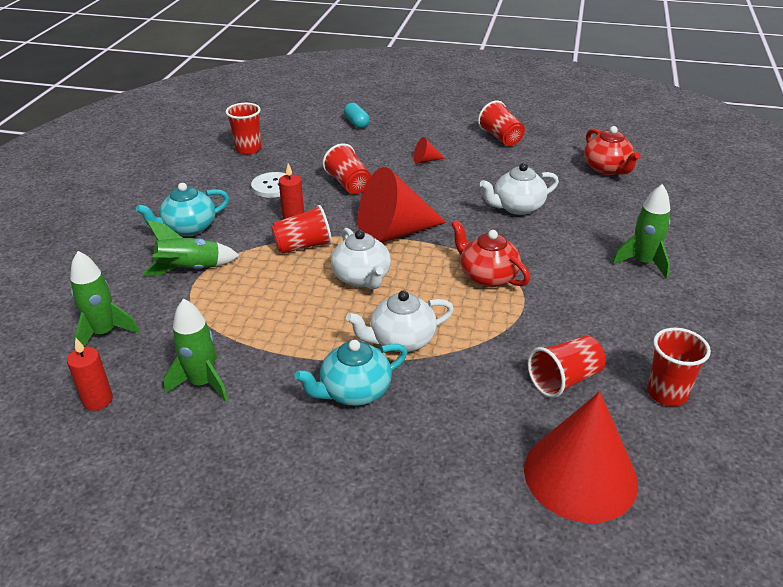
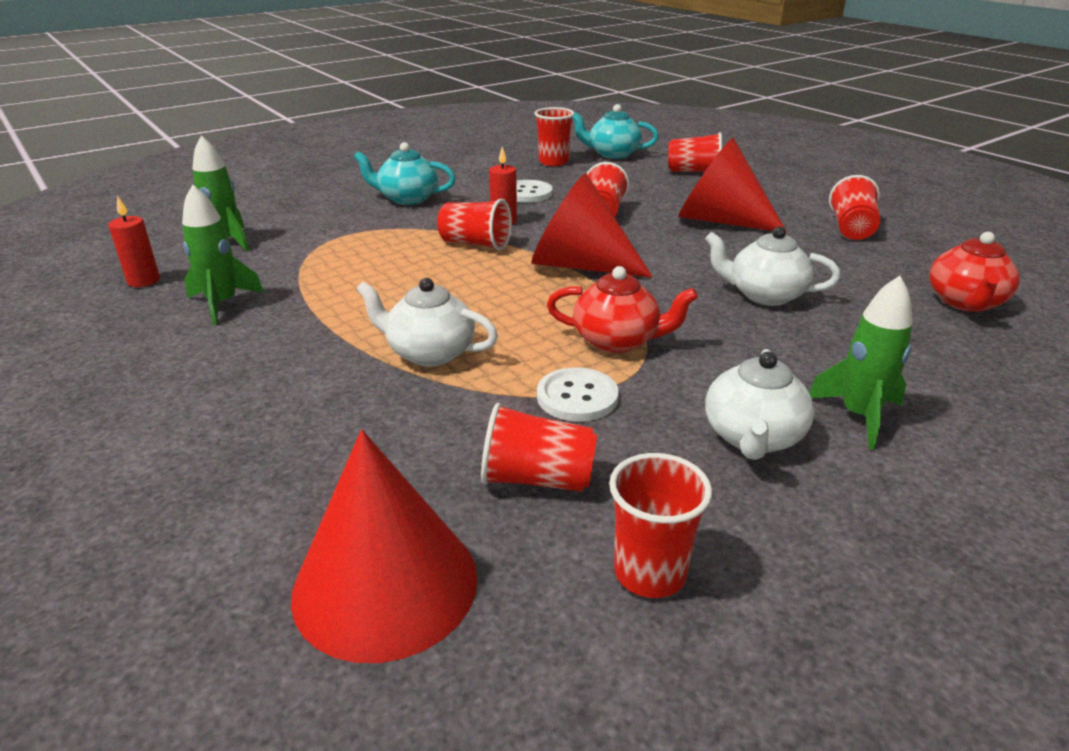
camera: 40 degrees right, 5 degrees down
(190, 270) = (356, 226): green rocket -> none
(354, 391) = (316, 371): turquoise teapot -> turquoise teapot (612, 154)
(356, 123) = (693, 172): turquoise capsule -> red cup
(362, 278) = (484, 288): white teapot -> white teapot (752, 437)
(425, 160) = (719, 220): red cone -> red cone, size x2.48
(487, 276) = (617, 340): red teapot -> red teapot turned 105 degrees clockwise
(517, 323) = (577, 397): none -> white button

